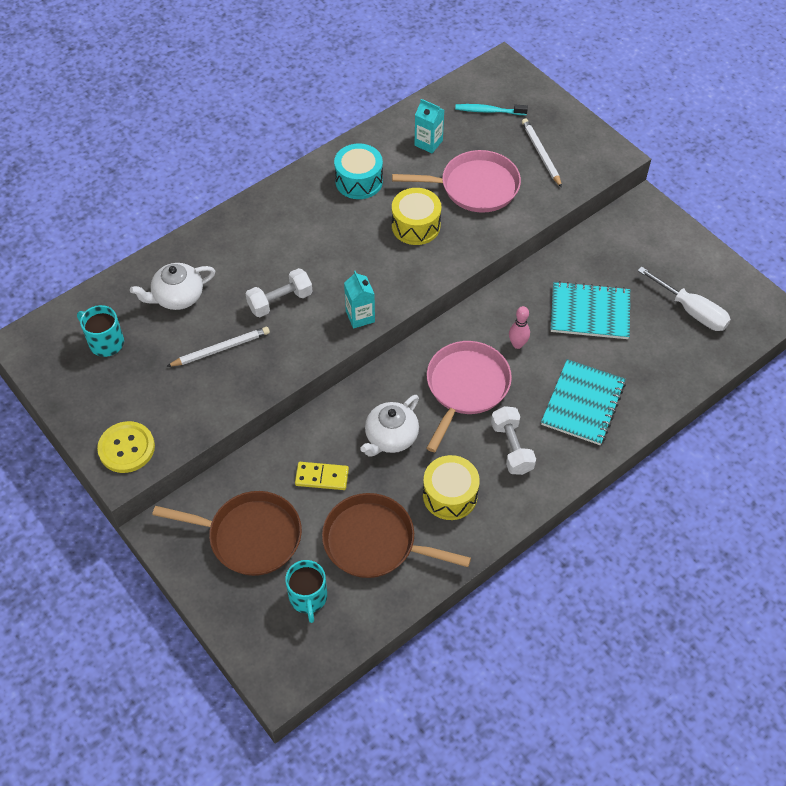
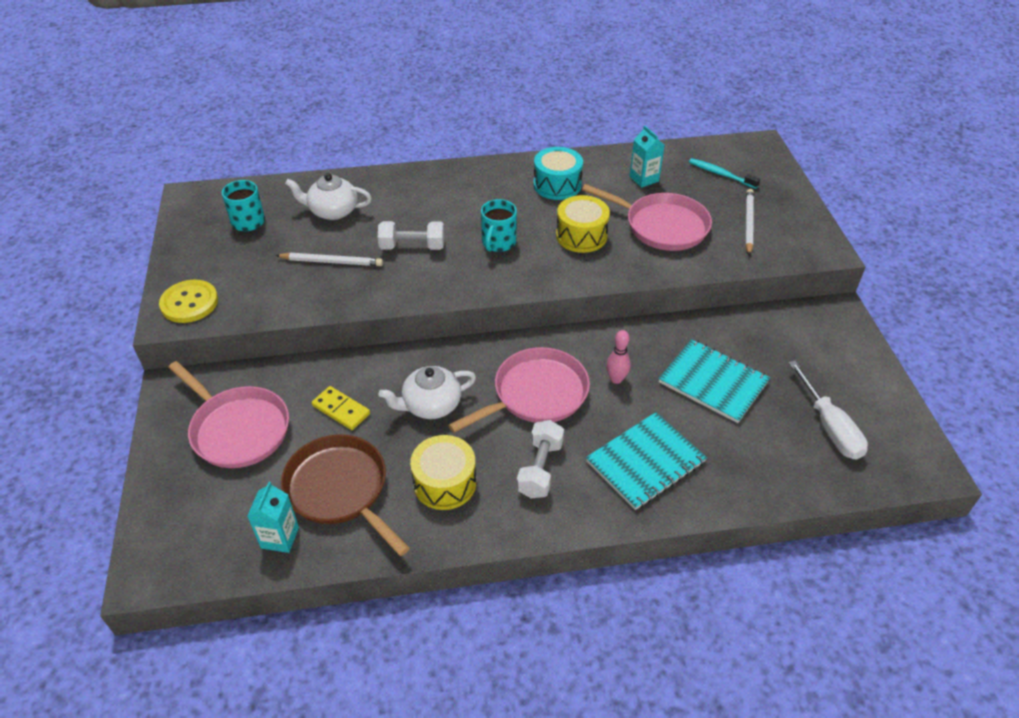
camera: 30 degrees right, 10 degrees down
(250, 536) = (238, 429): brown pan -> pink pan
(308, 598) = (239, 508): turquoise mug -> turquoise mug (498, 243)
(360, 316) = (471, 285): turquoise carton -> turquoise carton (280, 537)

